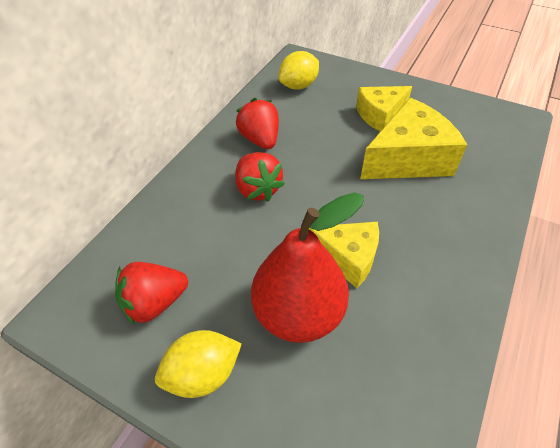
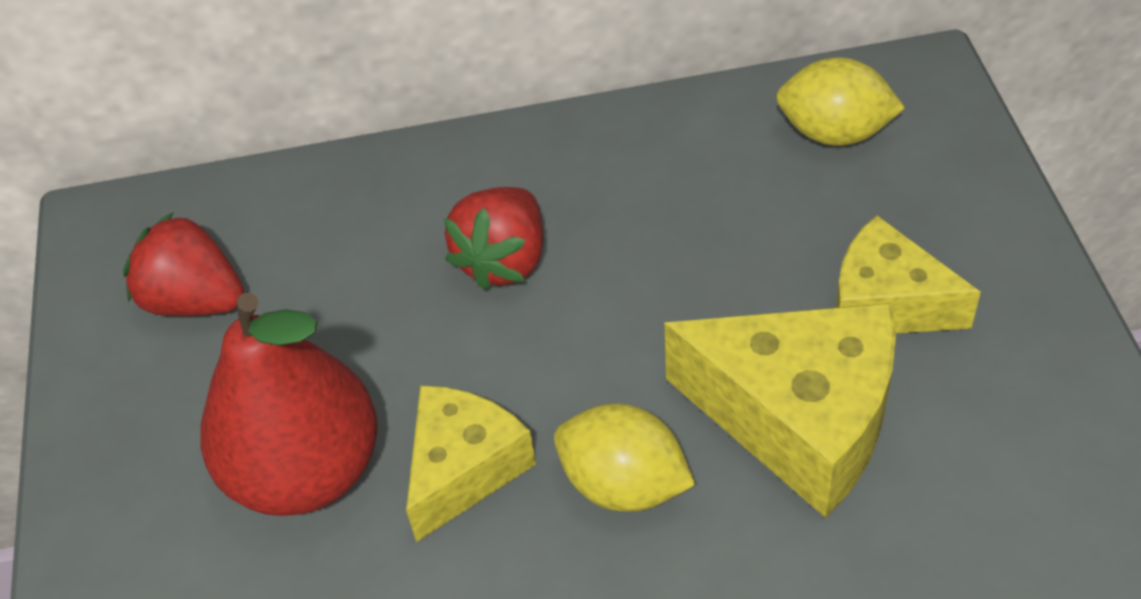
camera: 55 degrees right, 0 degrees up
(203, 374) = (130, 429): yellow lemon -> yellow lemon (624, 485)
(260, 139) = (624, 183): red strawberry -> none
(348, 258) = (464, 469): yellow cheese -> yellow cheese turned 135 degrees counterclockwise

